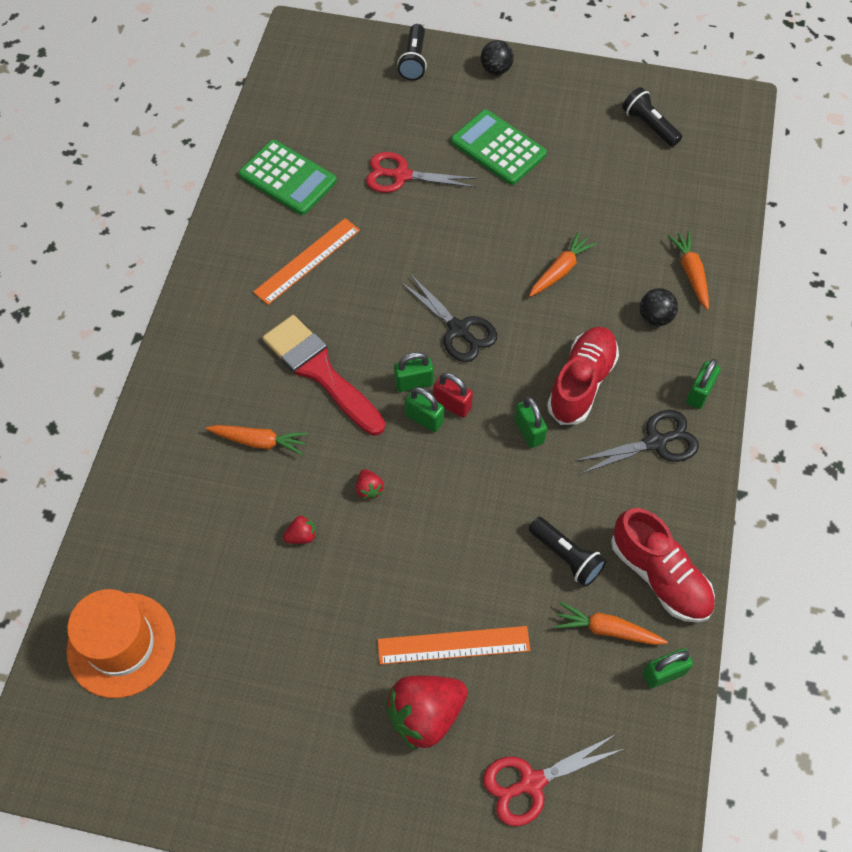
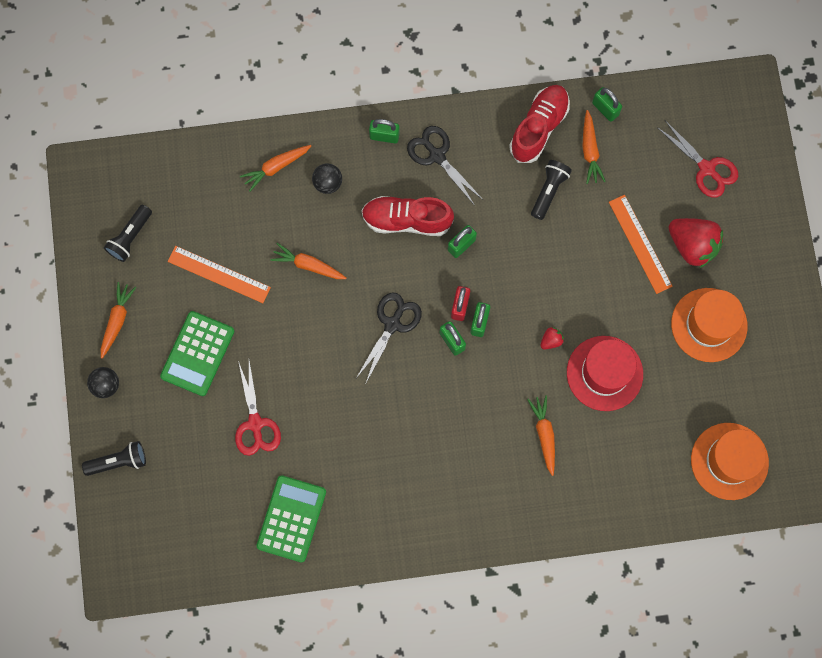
camera: 110 degrees left, 15 degrees up
(301, 536) = (604, 373): red strawberry -> red hat
(307, 261) = (370, 467): orange ruler -> orange ruler (219, 274)
(307, 692) = (709, 325): none -> orange hat
(320, 371) = (468, 414): red brush -> none
(560, 93) = (117, 321): none -> orange carrot

